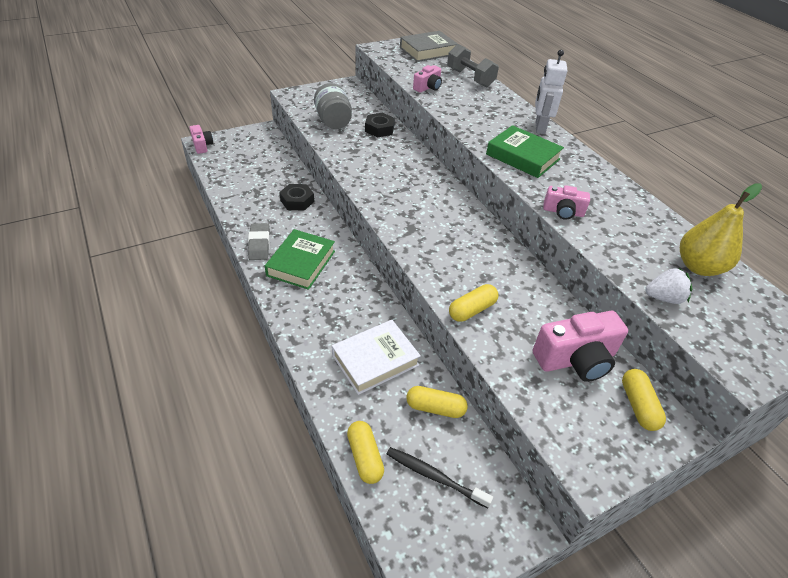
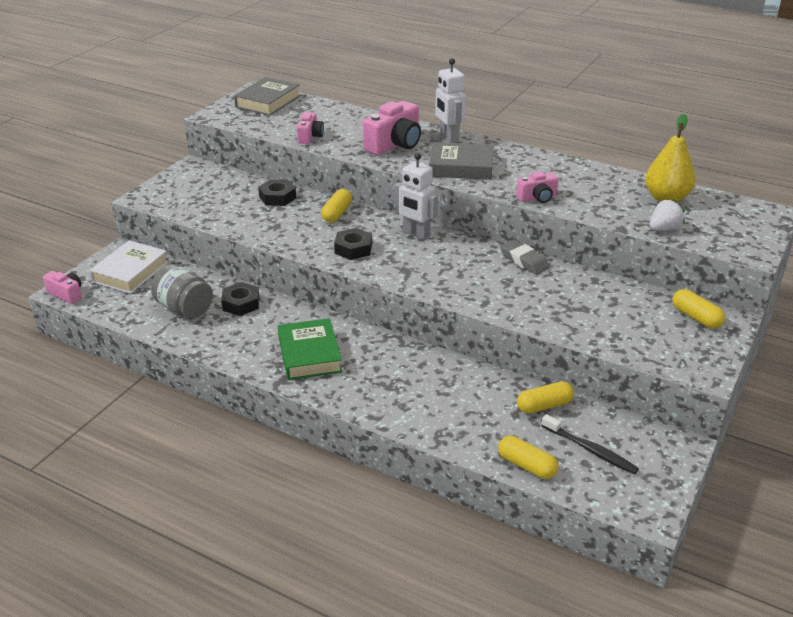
camera: 30 degrees left, 10 degrees down
(259, 244) = (248, 357): grey eraser -> grey eraser (524, 261)
(333, 121) = (222, 207): grey jar -> grey jar (185, 309)
(375, 360) = (461, 397): white book -> white book (130, 272)
(390, 192) = (353, 249): none -> black nut
(434, 476) = (590, 450): black toothbrush -> black toothbrush turned 135 degrees counterclockwise
(452, 201) = (416, 234): none -> white robot
(470, 78) = (339, 114): grey dumbbell -> none
(472, 310) = (522, 309): yellow capsule -> yellow capsule (337, 213)
(523, 157) = (461, 167): green book -> grey book
(575, 359) = (629, 308): pink camera -> pink camera (394, 144)

